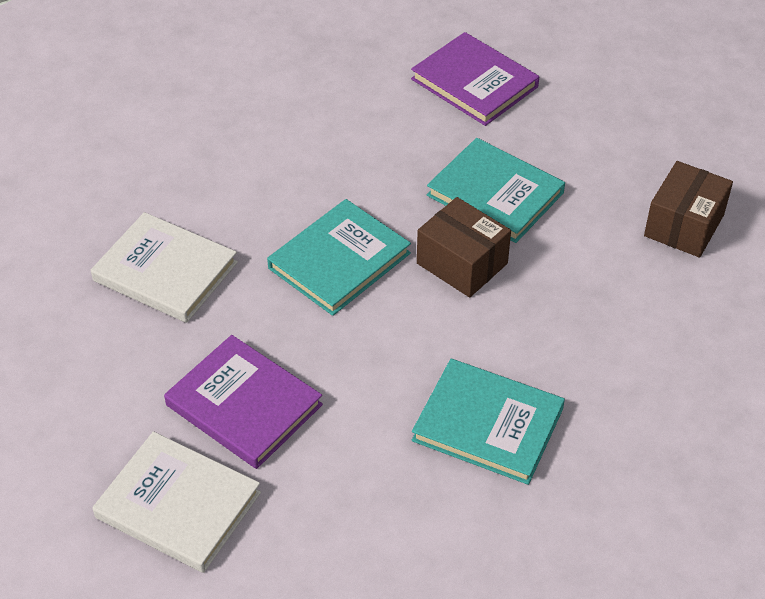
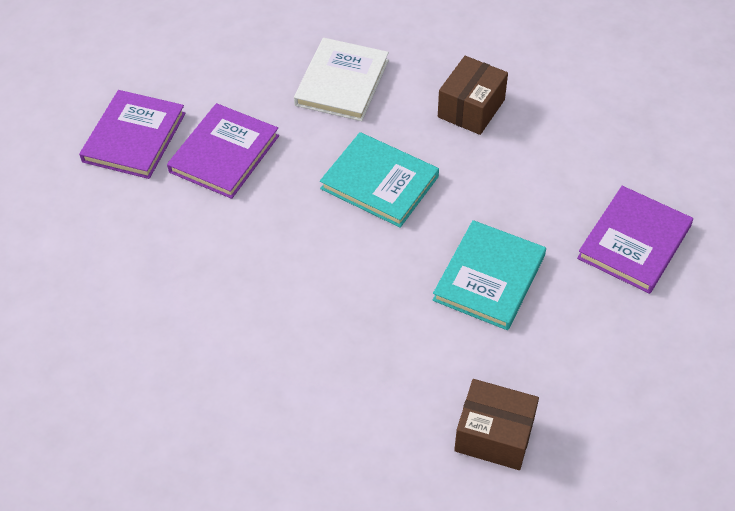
camera: 80 degrees right, 5 degrees up
(178, 505) = (134, 137): white book -> purple book
(462, 263) = (398, 265): brown box -> brown box (471, 108)
(488, 424) = (229, 306): turquoise book -> none

